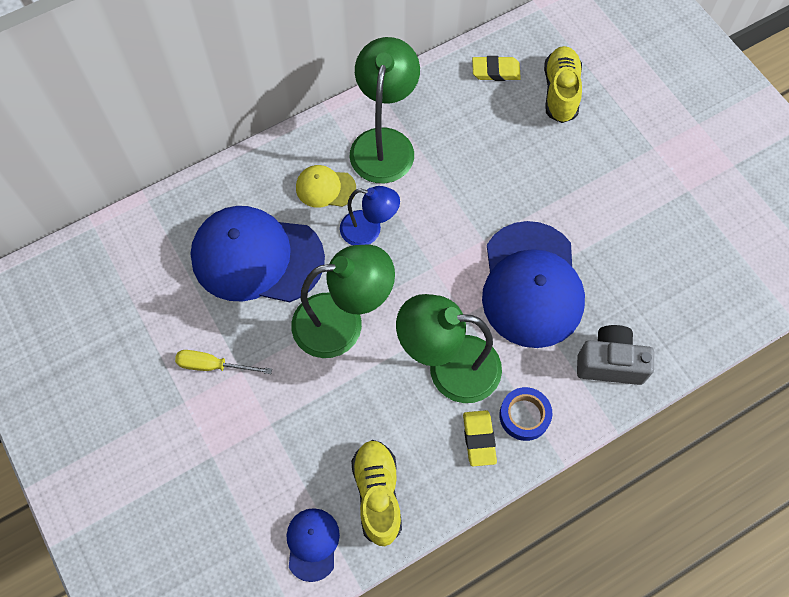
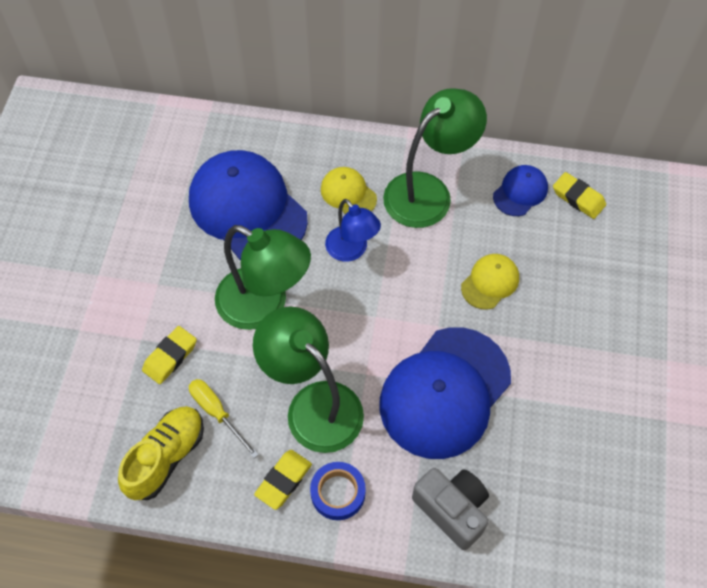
camera: 40 degrees right, 5 degrees down
(213, 365) = (142, 264): yellow screwdriver -> yellow screwdriver (217, 413)
(307, 418) = (170, 357): none -> yellow eraser
(312, 544) = (85, 453): blue cap -> blue cap (520, 192)
(490, 180) = (490, 282): none -> yellow cap
(560, 92) = (622, 254): yellow shoe -> none

